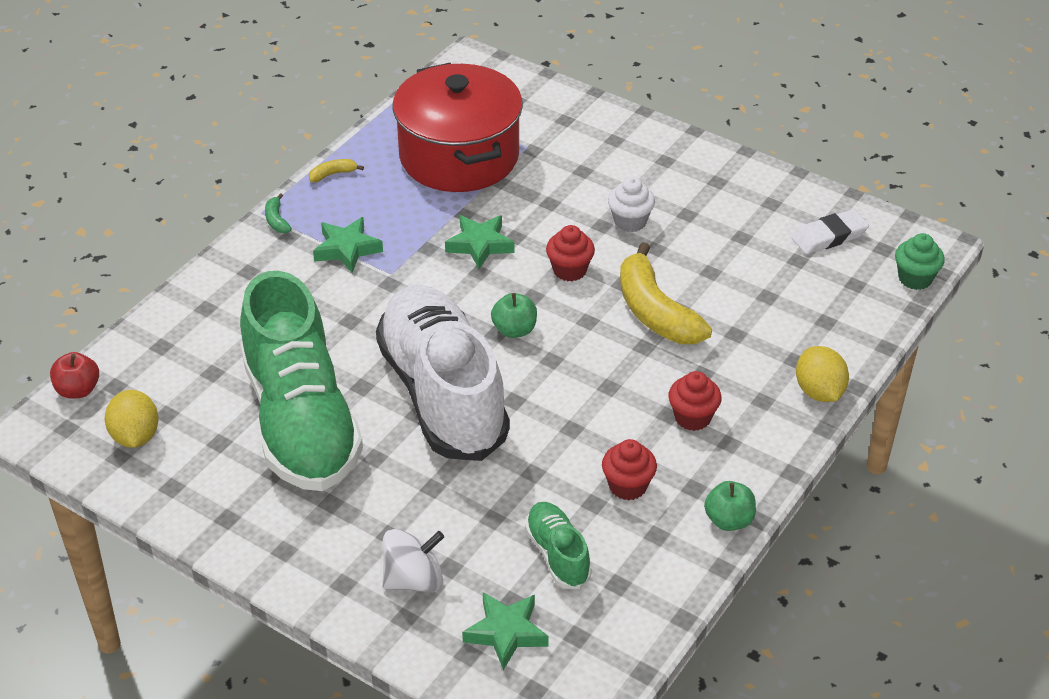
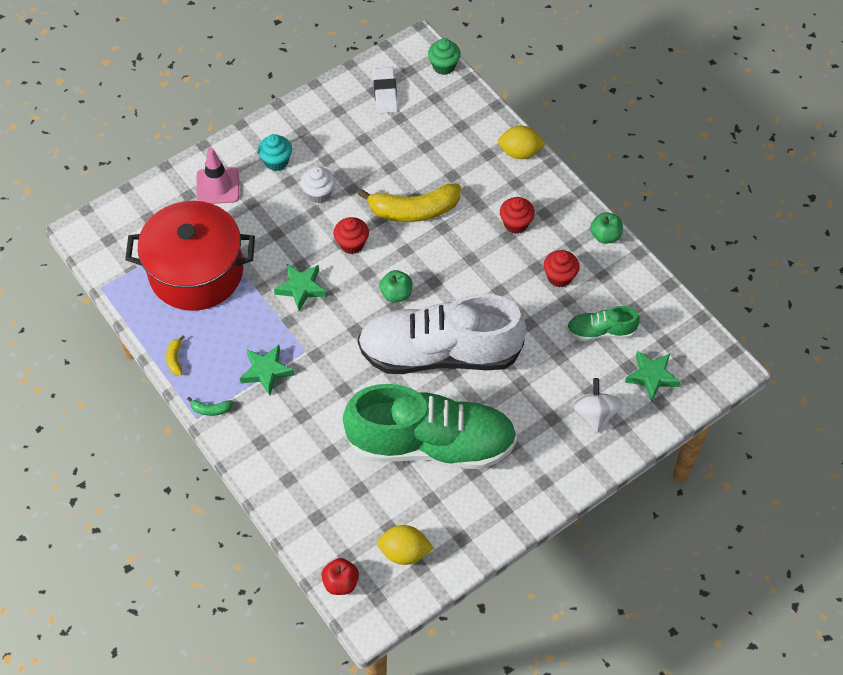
camera: 70 degrees left, 15 degrees up
(591, 138) = (218, 186): none -> pink traffic cone
(656, 174) = (276, 162): none -> turquoise cupcake

